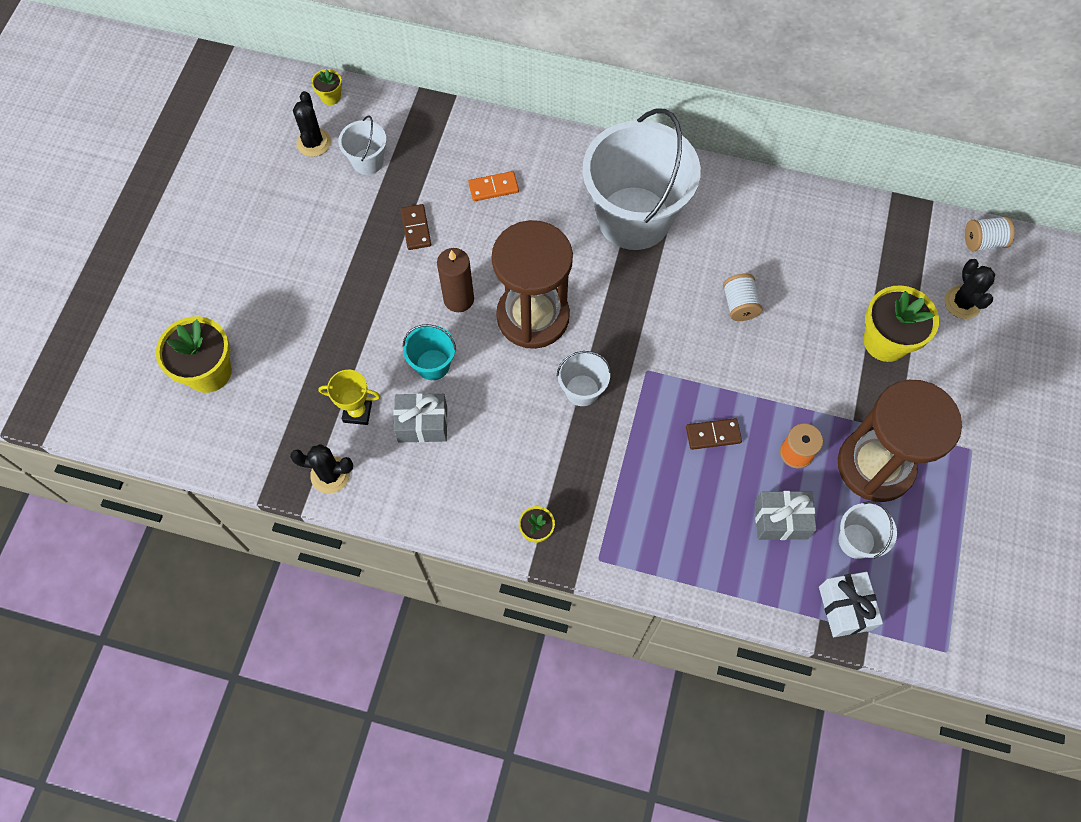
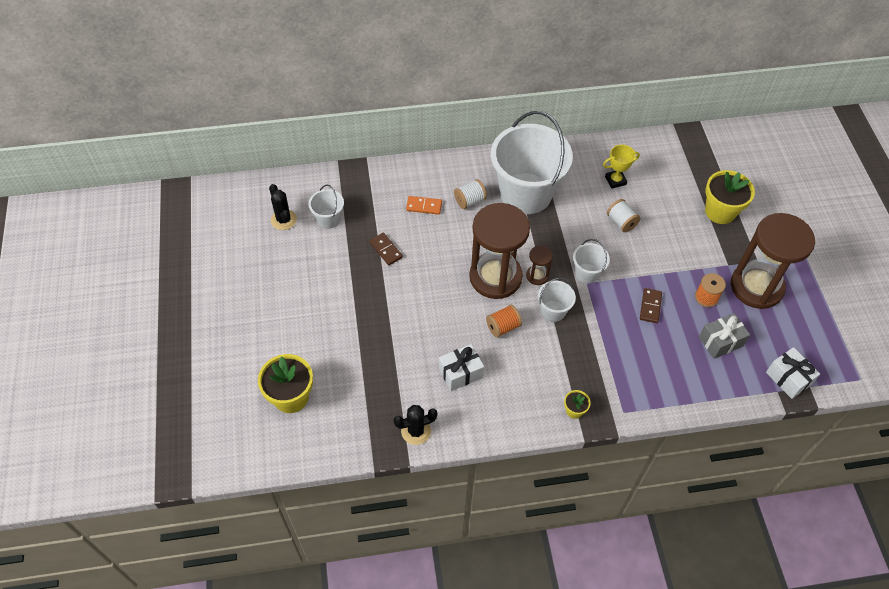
camera: 25 degrees left, 10 degrees down
(331, 97) = (279, 186): yellow flower pot -> none
(357, 412) = (412, 382): yellow trophy -> yellow trophy (615, 180)
(422, 424) = (460, 373): grey gift -> white gift
(433, 365) = (446, 332): turquoise bucket -> none
(458, 299) = (440, 284): brown candle -> none
(493, 187) = (424, 206): orange domino -> orange domino turned 45 degrees clockwise
(507, 385) = (503, 327): none -> orange spool
(587, 335) = (537, 276): none -> brown hourglass
(713, 435) = (650, 306): brown domino -> brown domino turned 45 degrees counterclockwise
(856, 541) = (771, 335): white bucket -> white bucket (587, 273)
(962, 303) = (750, 173): black cactus -> none
(983, 242) = (741, 134): white spool -> white spool (469, 201)

